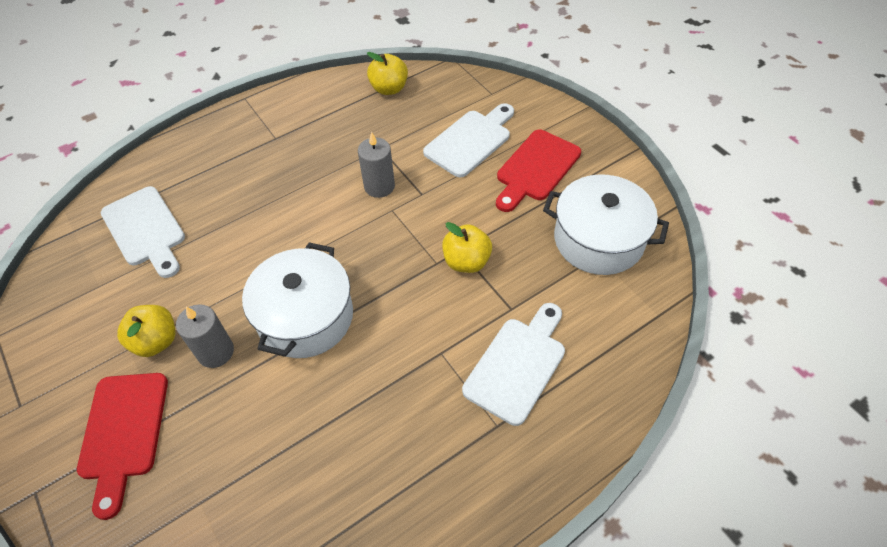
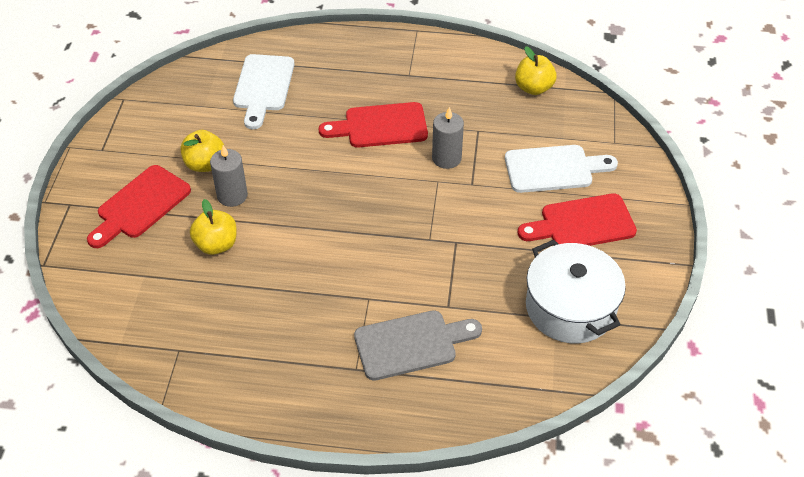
camera: 40 degrees right, 5 degrees down
(295, 196) = (380, 126): none -> red cutting board
(305, 317) = (306, 213): white pot -> none
(466, 261) = (452, 253): yellow apple -> yellow apple (216, 245)
(517, 365) = (411, 344): white cutting board -> grey cutting board

